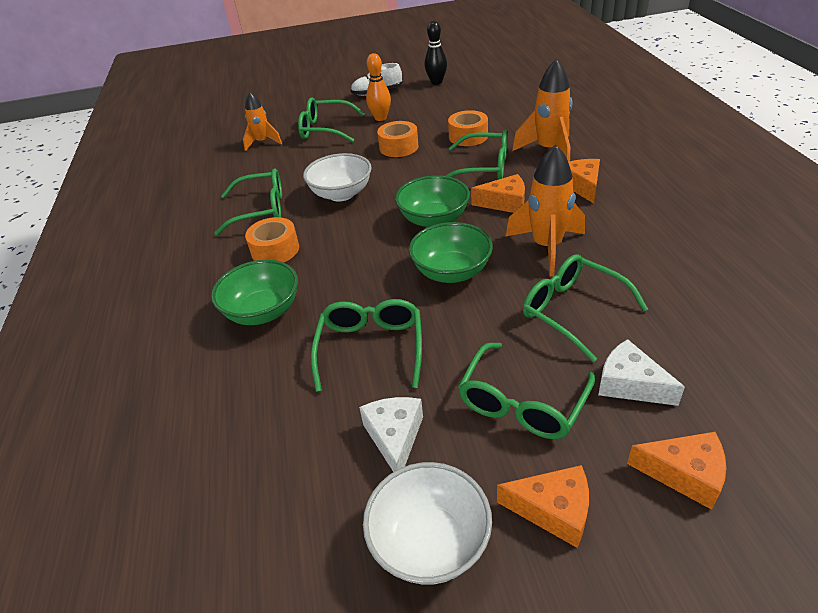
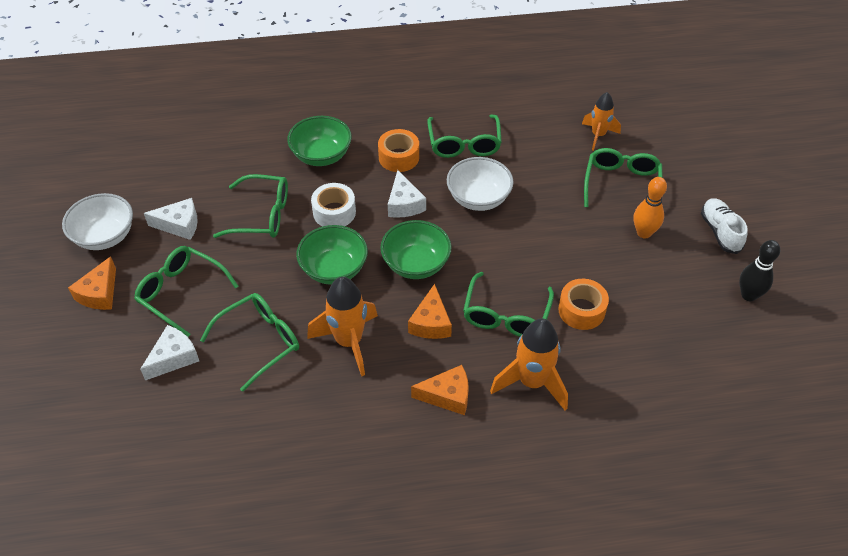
camera: 90 degrees right, 10 degrees up
(349, 237) = (404, 204): none -> white cheese
(363, 285) = (334, 212): none -> white tape
(399, 147) = (566, 246): orange tape -> none
(684, 474) = (95, 364): orange cheese -> none

